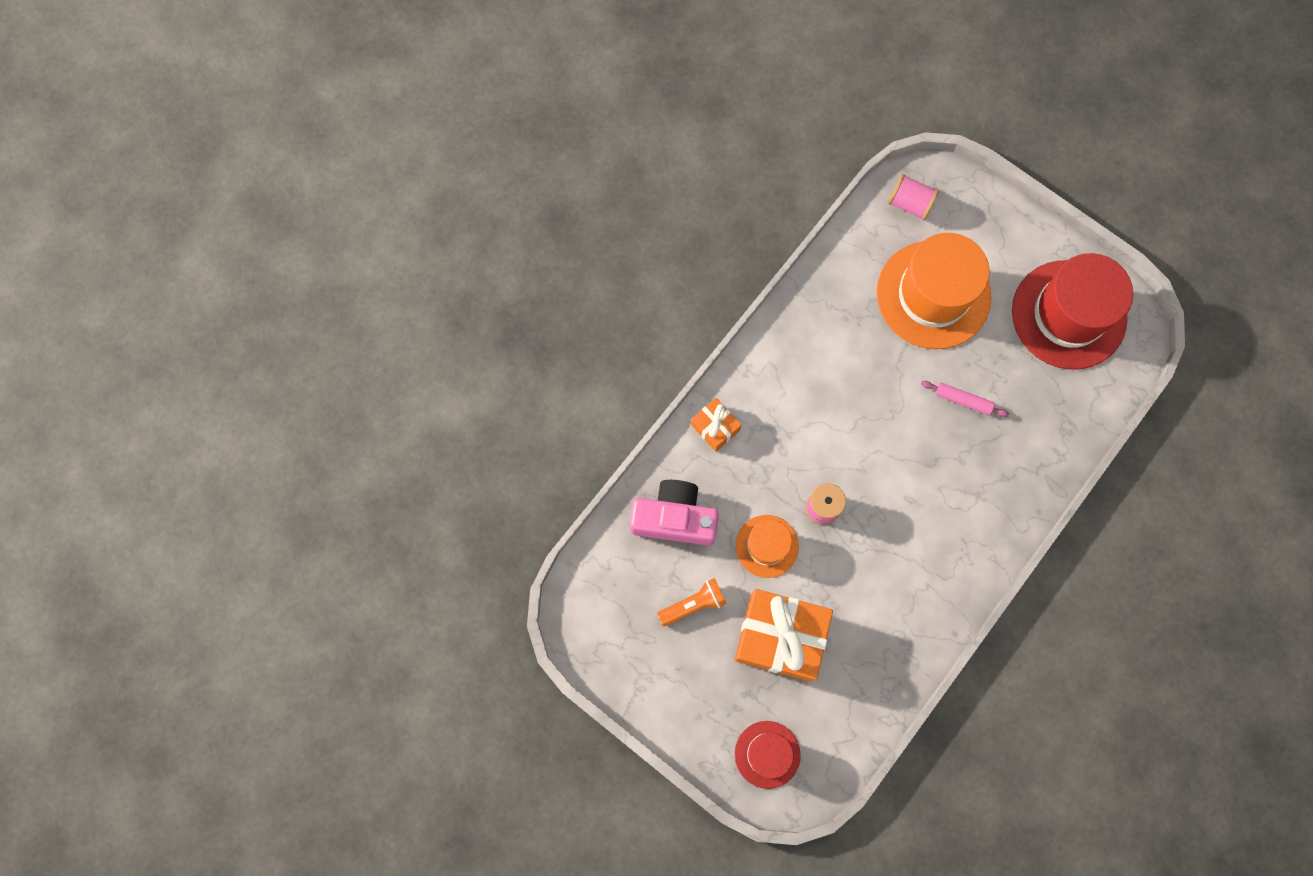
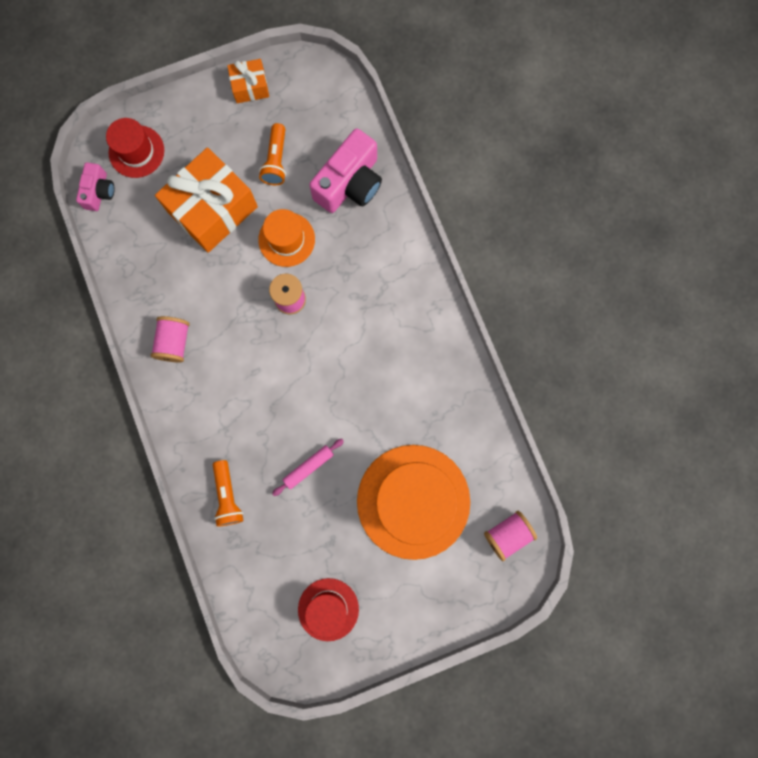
camera: 120 degrees right, 5 degrees up
(715, 427) = (404, 254): orange gift -> orange gift (250, 87)
(831, 765) = (99, 192): none -> pink camera
(931, 592) = (174, 342): none -> pink spool
(1034, 456) = (228, 496): none -> orange flashlight
(1068, 314) = (328, 609): red hat -> red hat, size x0.53

